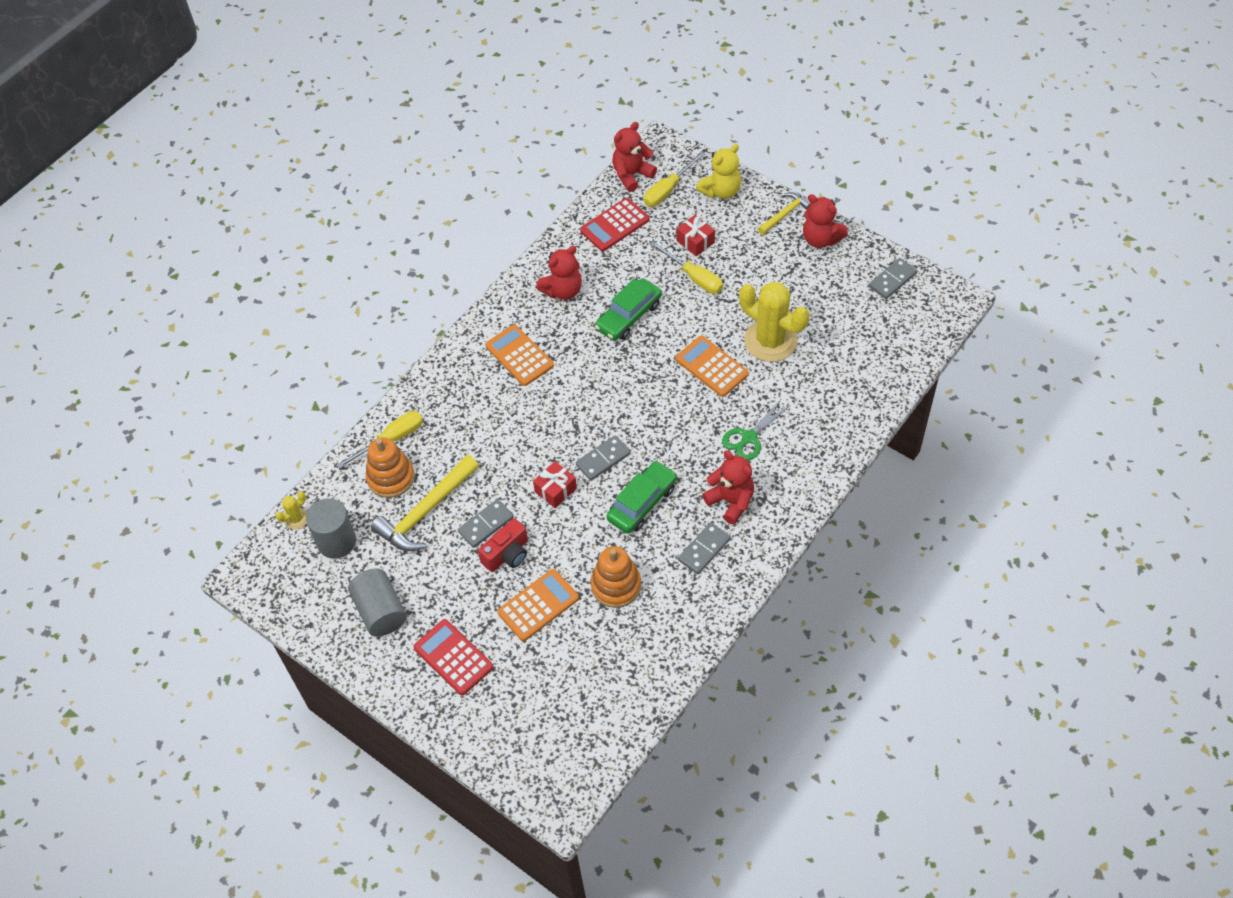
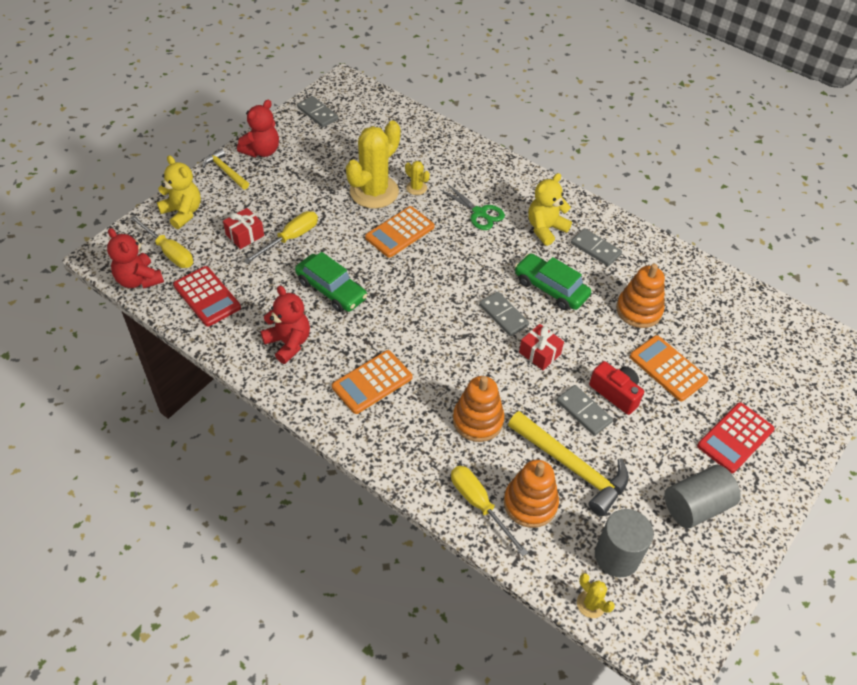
camera: 95 degrees left, 5 degrees down
(477, 438) = (478, 420): none -> orange stacking toy
(731, 501) = (545, 229): red teddy bear -> yellow teddy bear
(781, 378) = (416, 188): none -> yellow cactus

